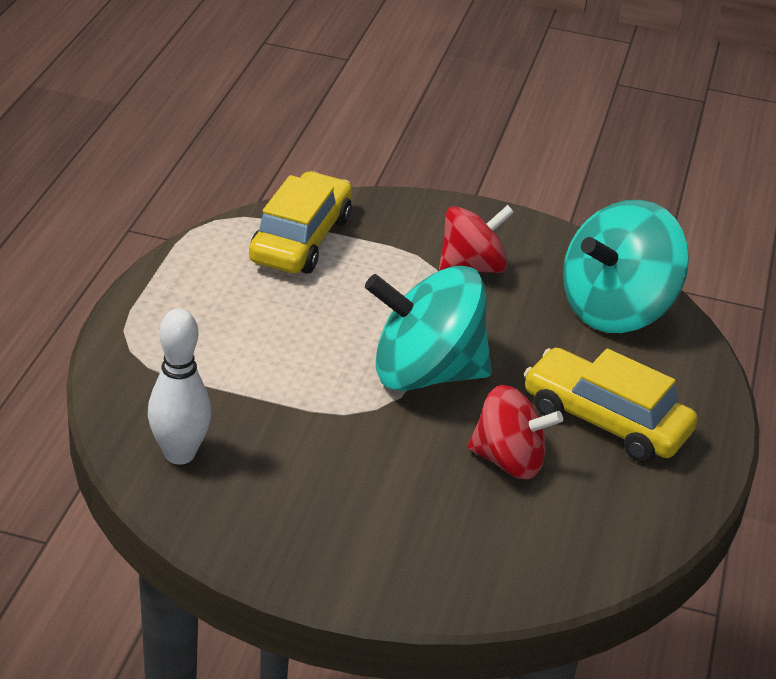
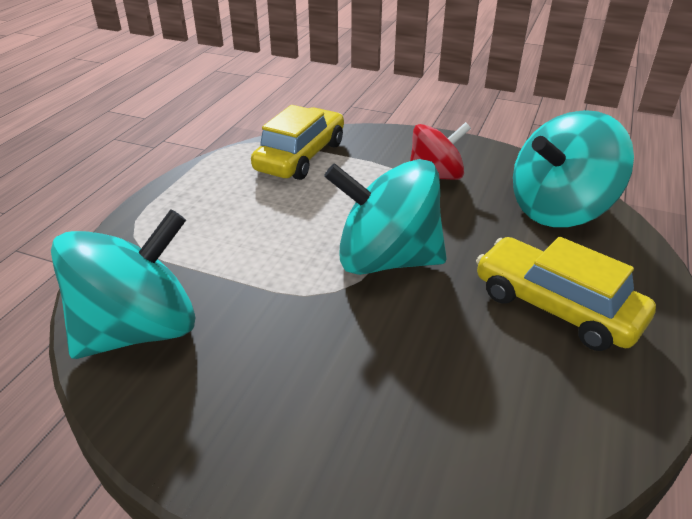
camera: 10 degrees right, 0 degrees up
(179, 454) = (139, 330): white bowling pin -> turquoise spinning top
(508, 460) = (459, 345): red spinning top -> none

